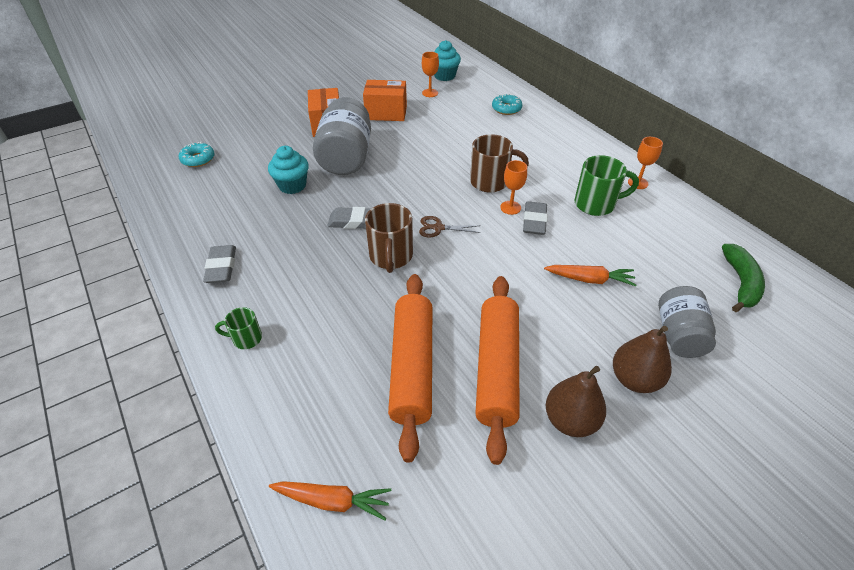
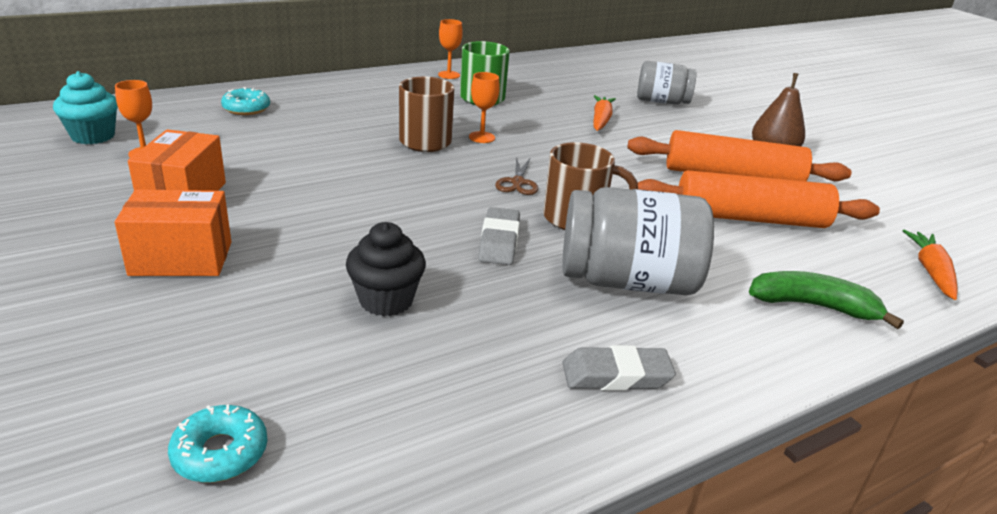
camera: 90 degrees left, 15 degrees down
(246, 338) = (759, 338): green mug -> none
(292, 185) = (386, 300): turquoise cupcake -> black cupcake
(346, 157) = (315, 242): grey jar -> grey jar (627, 281)
(534, 221) = (509, 129): grey eraser -> none
(634, 379) = (717, 125): brown pear -> none
(740, 283) = (596, 71): green banana -> green banana (813, 306)

